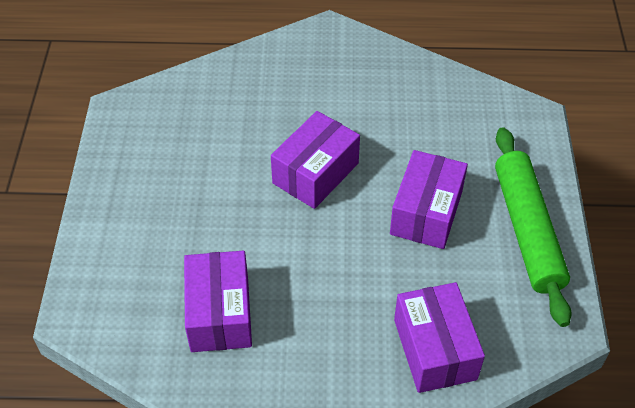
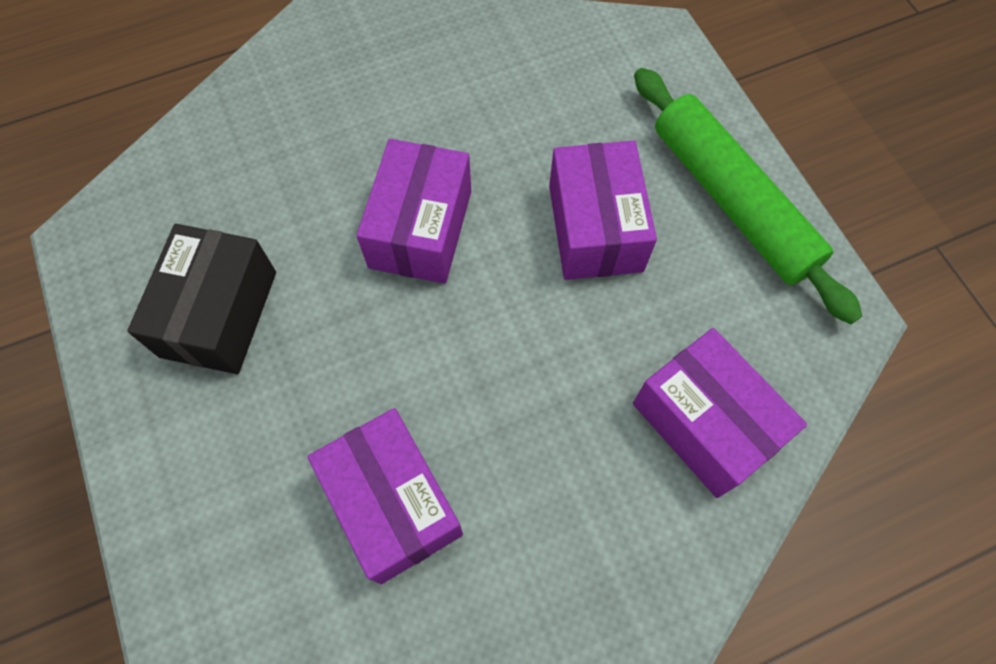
camera: 25 degrees left, 15 degrees up
(174, 175) = (219, 314): none -> black box

